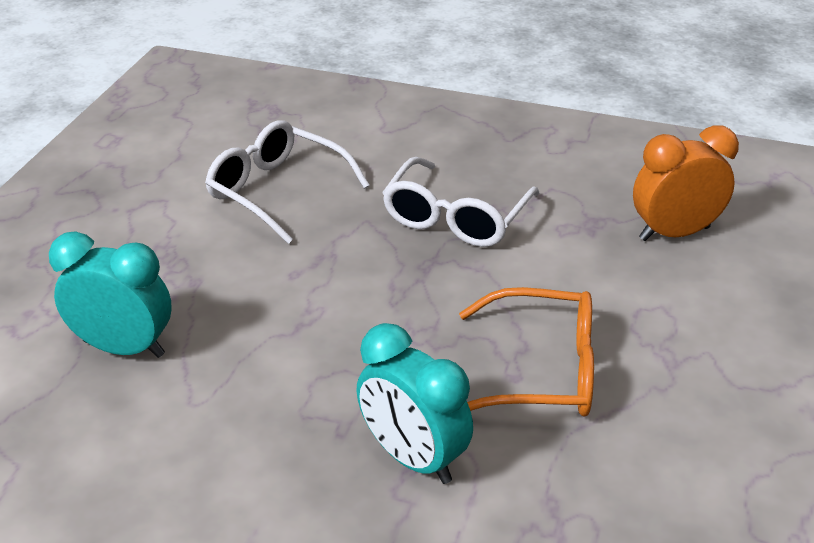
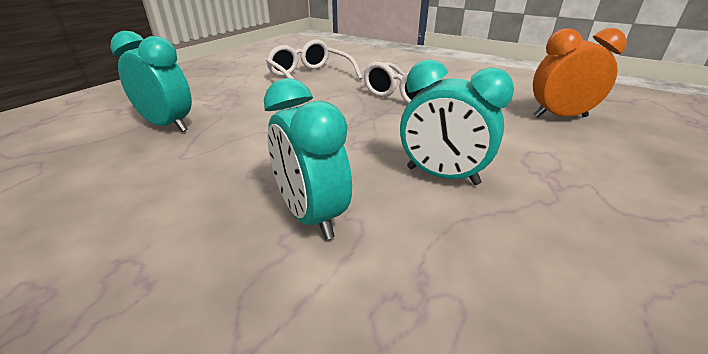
camera: 15 degrees right, 5 degrees down
(542, 371) = (442, 176): orange glasses -> turquoise clock

